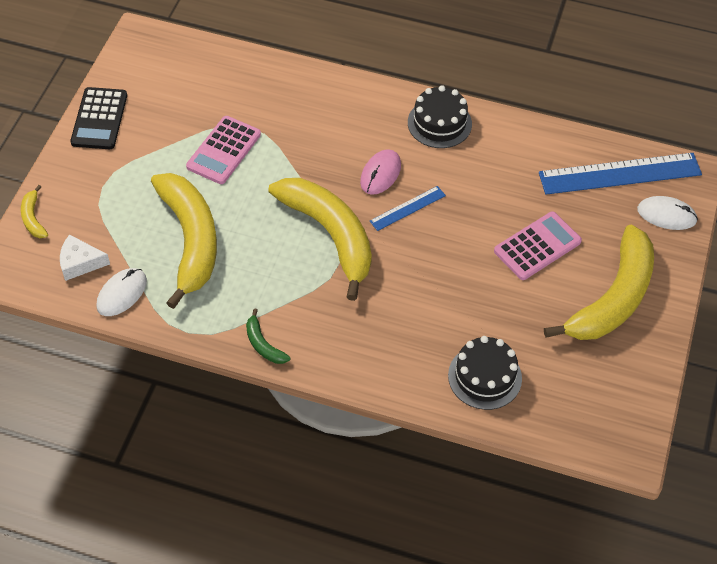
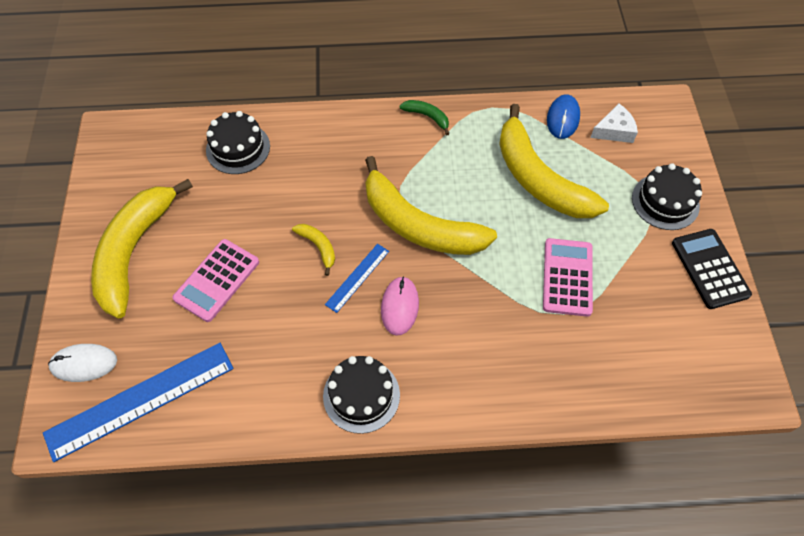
camera: 160 degrees right, 5 degrees up
(33, 218) = (683, 153): yellow banana -> yellow banana (318, 247)
(89, 181) = (665, 202): none -> black cake
(122, 293) = (563, 118): white mouse -> blue mouse

